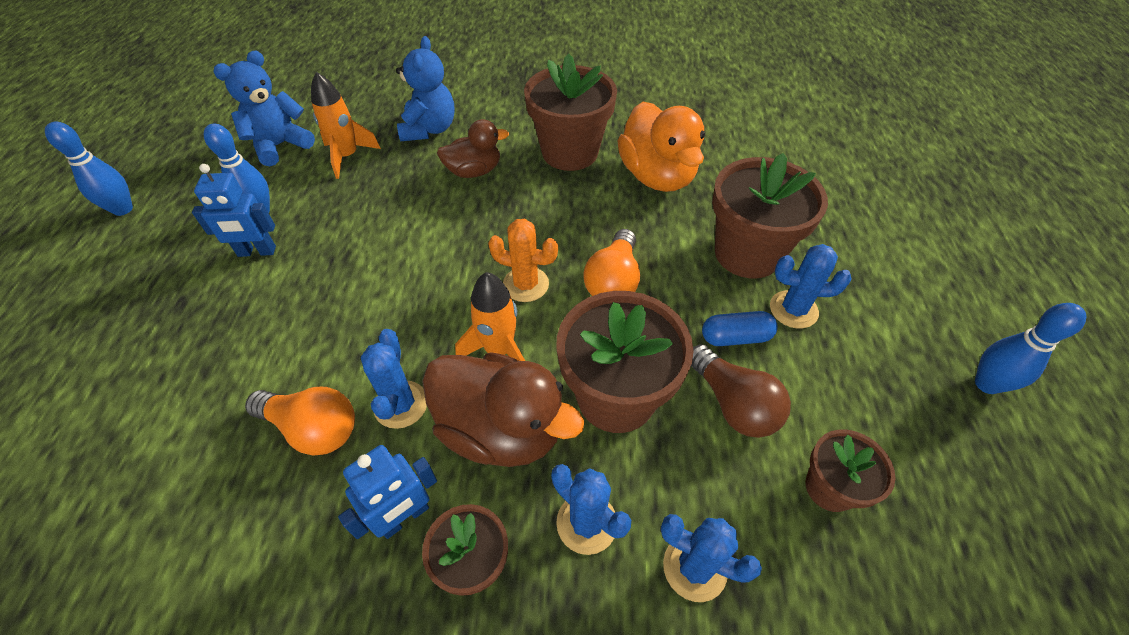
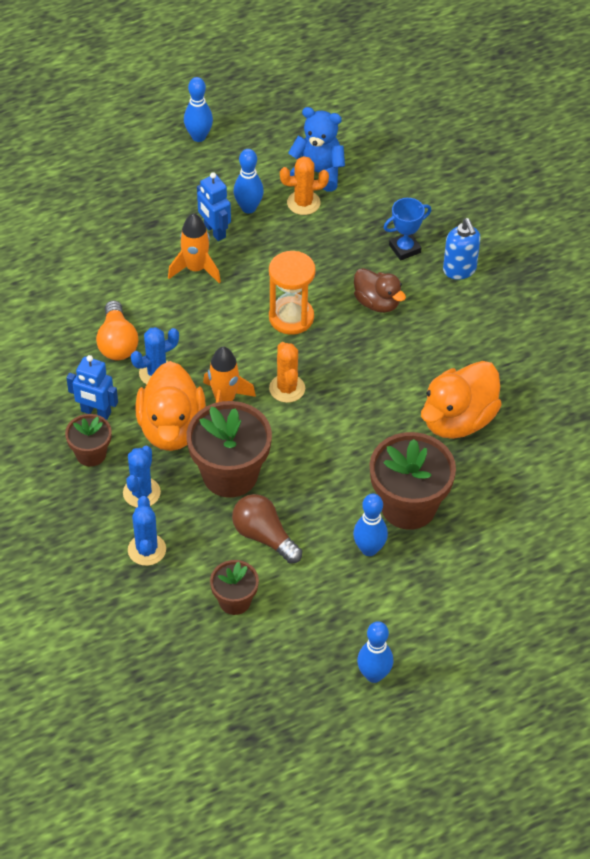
camera: 60 degrees right, 0 degrees up
(303, 170) = (303, 203): none -> orange cactus
(347, 157) = (336, 219): orange rocket -> orange rocket (196, 269)
(429, 129) = (404, 249): blue teddy bear -> blue trophy
(434, 239) = (291, 317): none -> orange hourglass
(486, 109) = (459, 270): none -> blue soap dispenser
(501, 429) = (171, 428): brown duck -> orange duck
(570, 152) = (445, 351): brown flower pot -> none
(613, 281) = (324, 436): orange light bulb -> none
(733, 404) = (264, 536): brown light bulb -> brown light bulb turned 105 degrees clockwise
(735, 337) = (320, 522): blue capsule -> none
(793, 309) = (369, 549): blue cactus -> blue bowling pin

